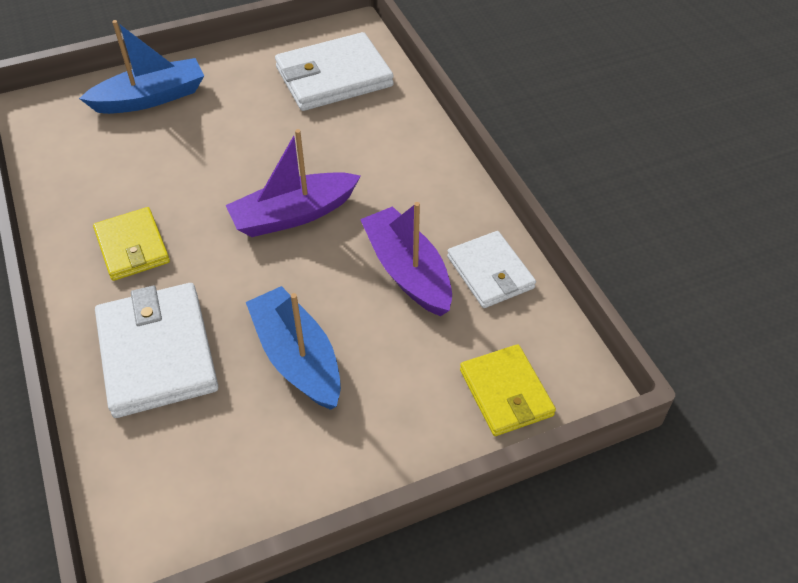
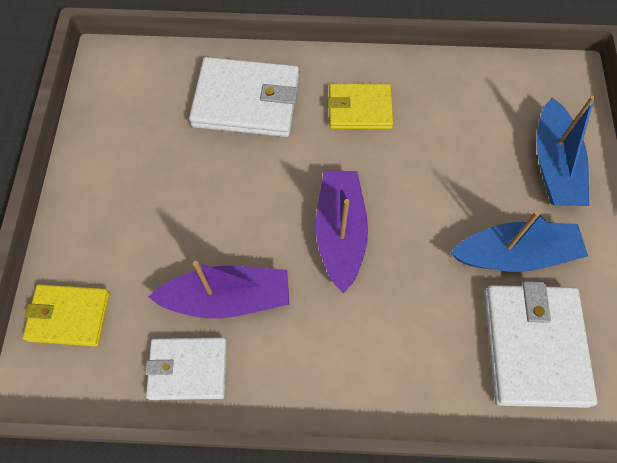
camera: 115 degrees right, 15 degrees up
(297, 358) = (190, 184): blue boat -> blue boat (515, 254)

